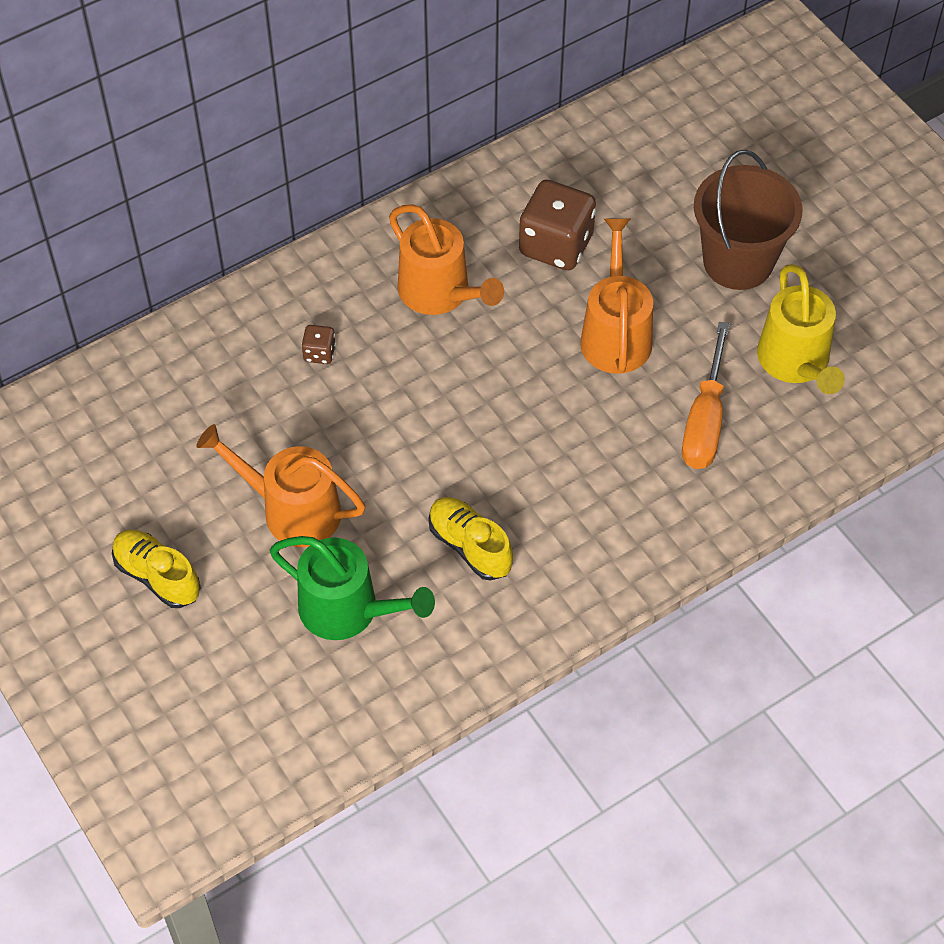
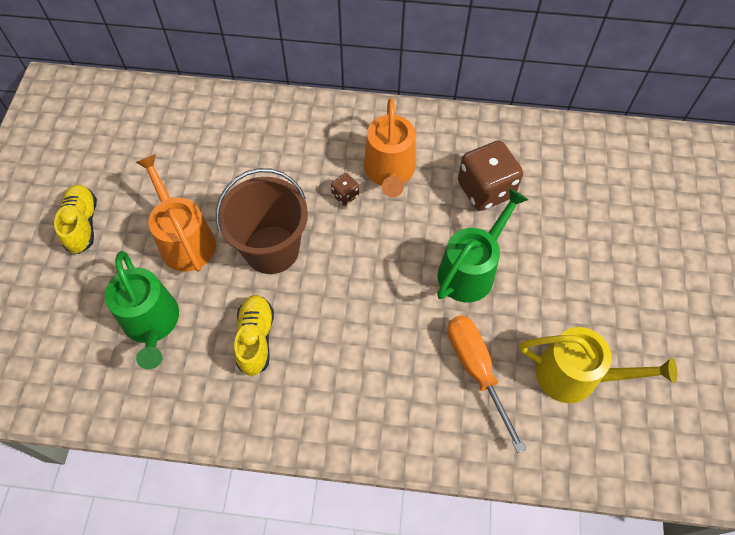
camera: 40 degrees right, 5 degrees up
(319, 353) = (290, 160): brown dice -> brown dice (345, 195)
(615, 334) = (470, 270): orange watering can -> green watering can
(705, 421) = (476, 369): orange screwdriver -> orange screwdriver turned 105 degrees clockwise
(738, 262) = (595, 279): brown bucket -> brown bucket (272, 249)
(796, 362) = (575, 375): yellow watering can -> yellow watering can turned 105 degrees counterclockwise

